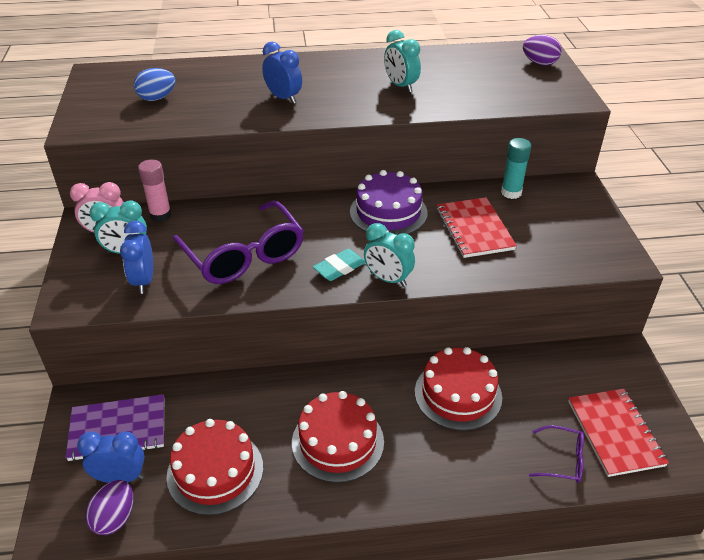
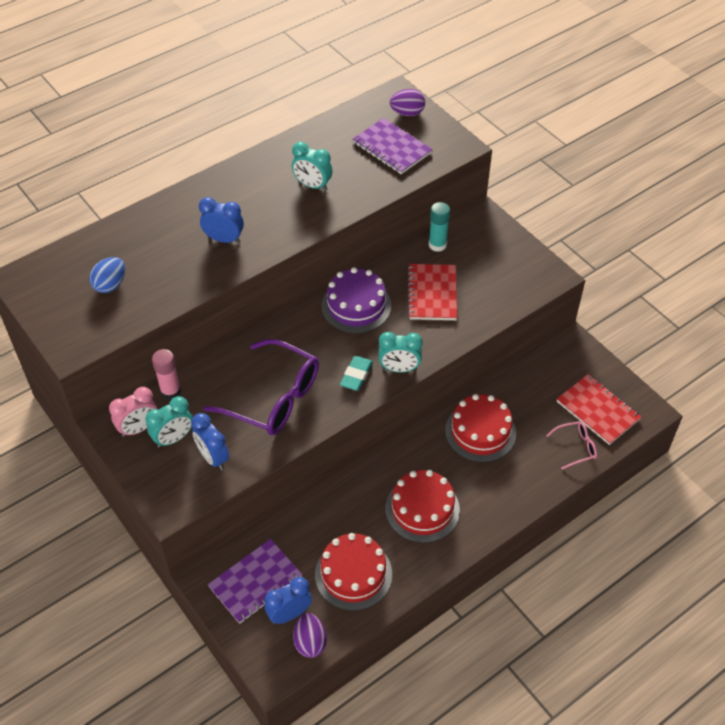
camera: 30 degrees left, 10 degrees up
(474, 229) = (432, 293): red notebook -> red notebook turned 45 degrees clockwise
(502, 82) = (392, 148): none -> purple notebook
(563, 460) = (576, 447): purple glasses -> pink glasses

